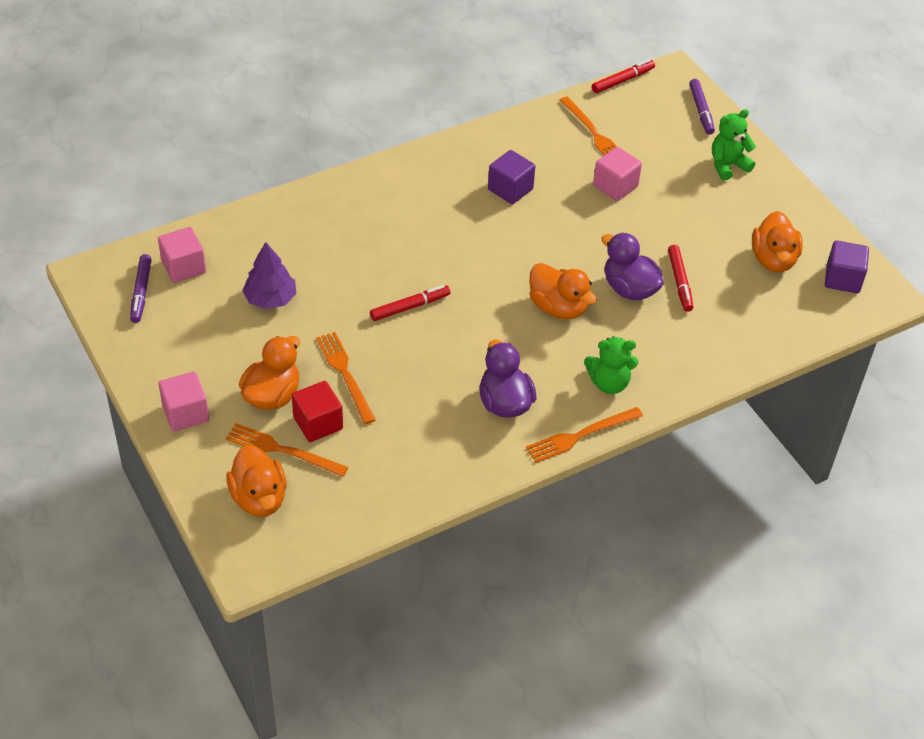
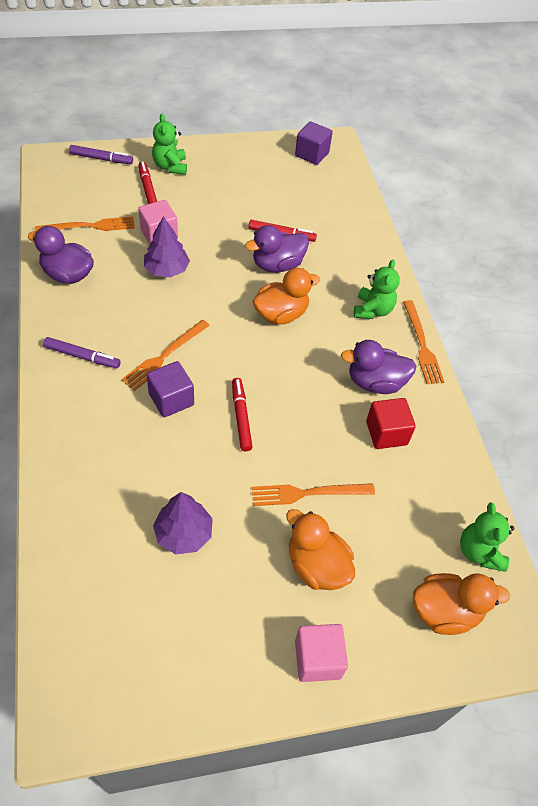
camera: 75 degrees left, 5 degrees up
(141, 292) = (119, 669): purple marker -> purple marker (82, 357)
(183, 267) = (99, 611): pink cube -> none
(283, 450) = (390, 573): orange fork -> orange fork (165, 356)
(318, 423) = (363, 533): red cube -> red cube (386, 433)
(333, 518) = (479, 551): none -> green teddy bear
(510, 189) = (127, 300): purple cube -> purple cube (171, 399)
(519, 139) = (67, 275): none -> purple duck
(569, 205) = (166, 270): none -> purple tree
(623, 80) = (36, 188): red marker -> red marker (148, 189)
(773, 259) = (279, 179): orange duck -> none

